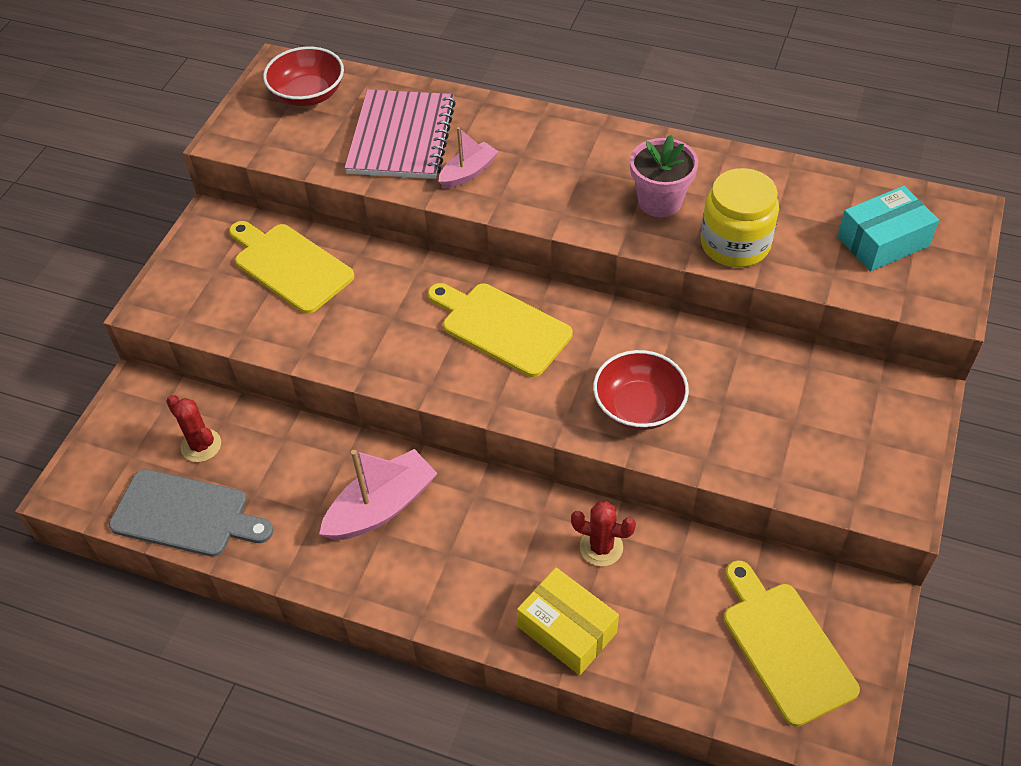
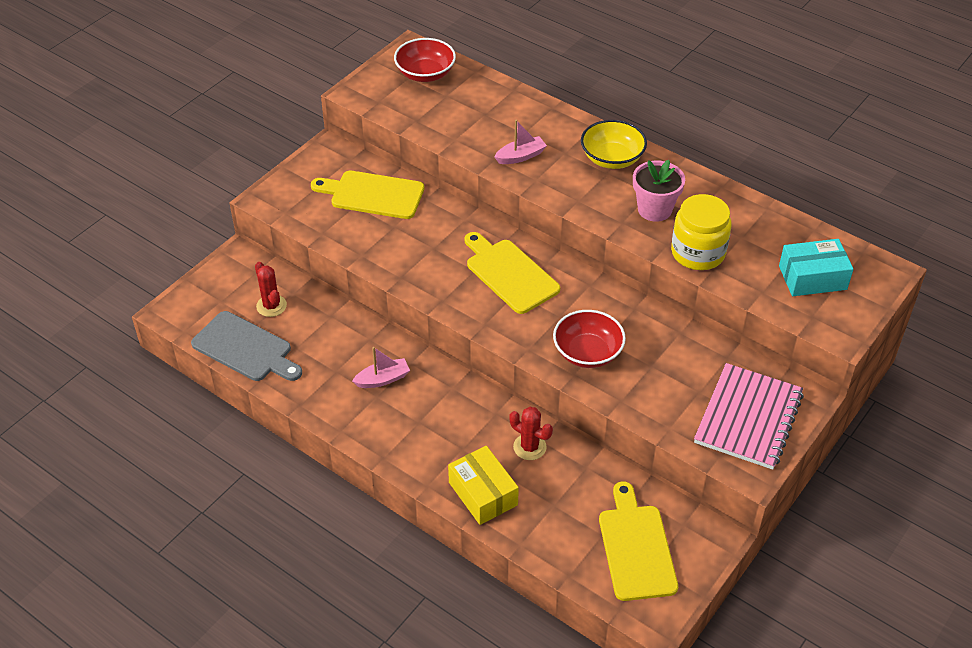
camera: 15 degrees right, 5 degrees down
(290, 266) = (373, 195): yellow cutting board -> yellow cutting board turned 45 degrees counterclockwise
(381, 507) = (383, 379): pink boat -> pink boat, size x0.60
(401, 137) = (481, 120): pink notebook -> pink notebook (748, 418)
(581, 149) = (612, 158): none -> yellow bowl

